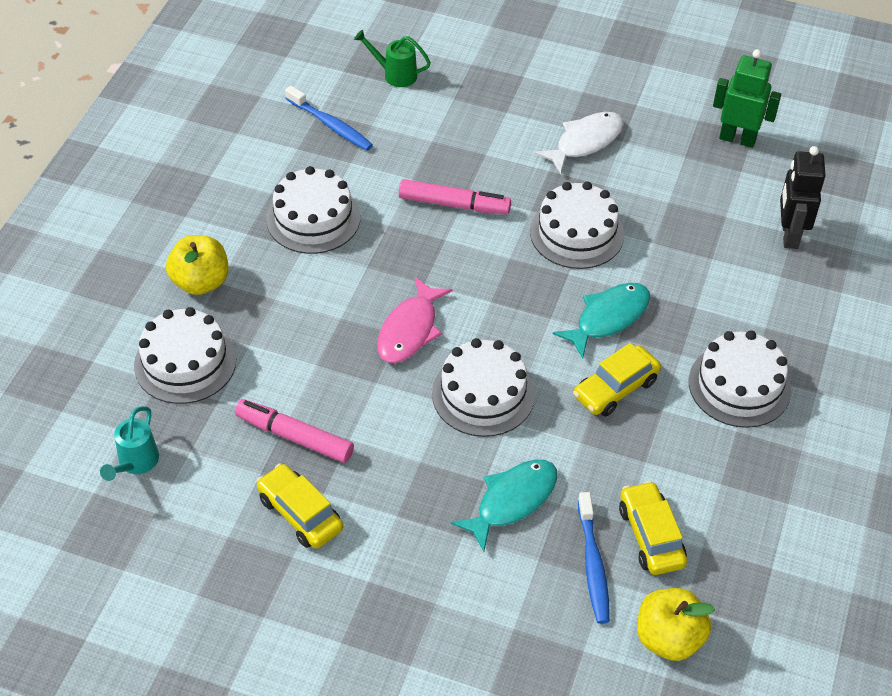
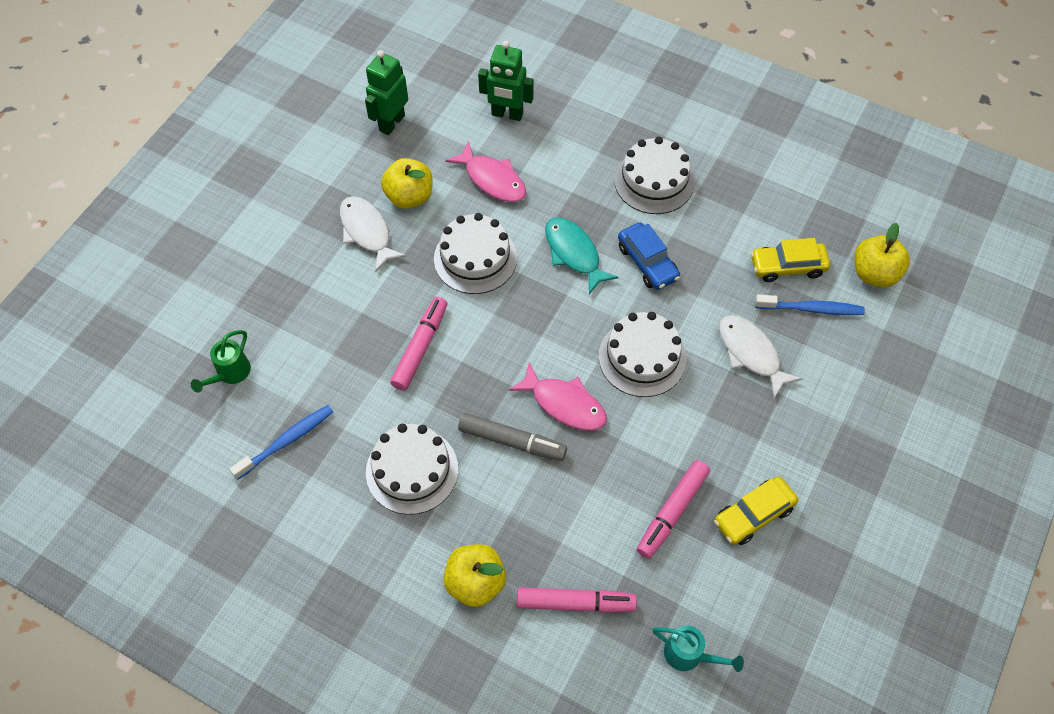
camera: 80 degrees left, 10 degrees up
(185, 362) = (575, 603): white cake -> pink marker
(357, 291) = (512, 441): none -> grey marker
(512, 501) = (751, 353): turquoise fish -> white fish
(615, 388) = (647, 262): yellow car -> blue car
(641, 168) = (409, 197): none -> yellow apple
(688, 234) = (492, 180): none -> pink fish
(789, 235) = (507, 114): black robot -> green robot

